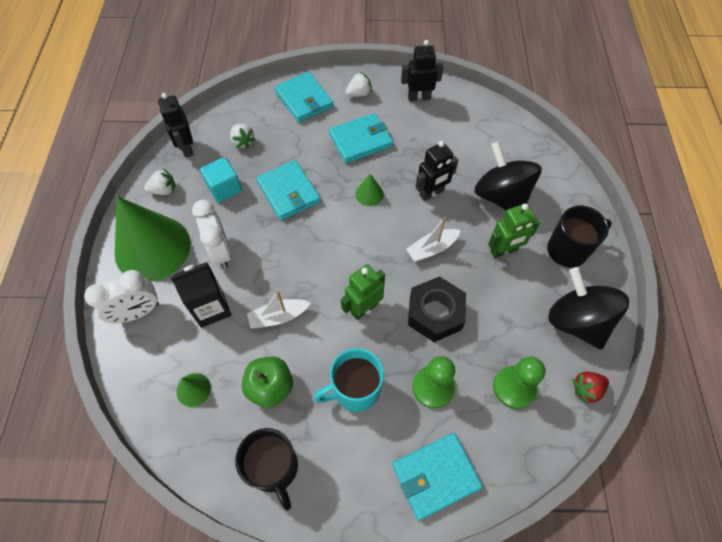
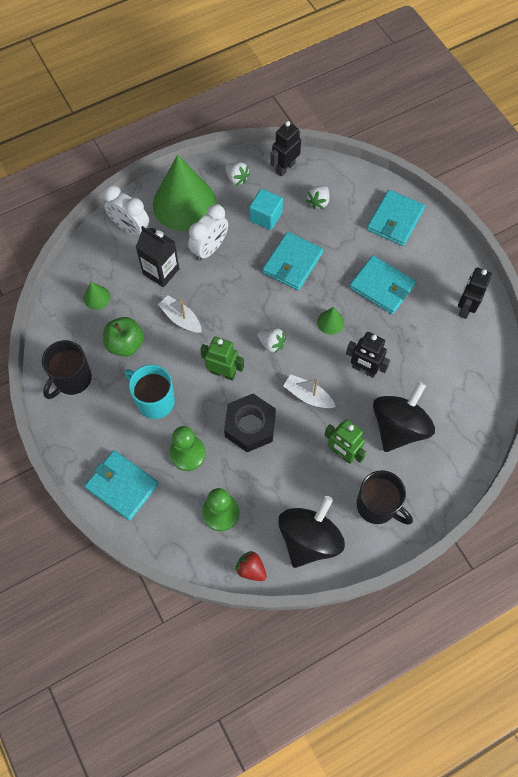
camera: 60 degrees right, 5 degrees up
(359, 94) = (433, 258): white strawberry -> white strawberry (271, 344)
(419, 97) = (465, 308): black robot -> black robot turned 120 degrees counterclockwise

